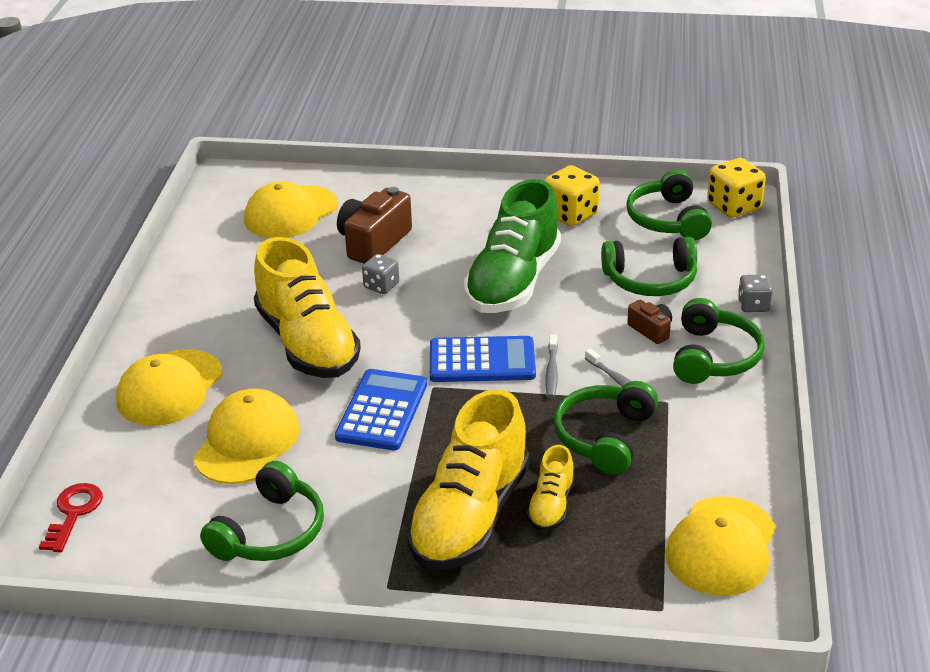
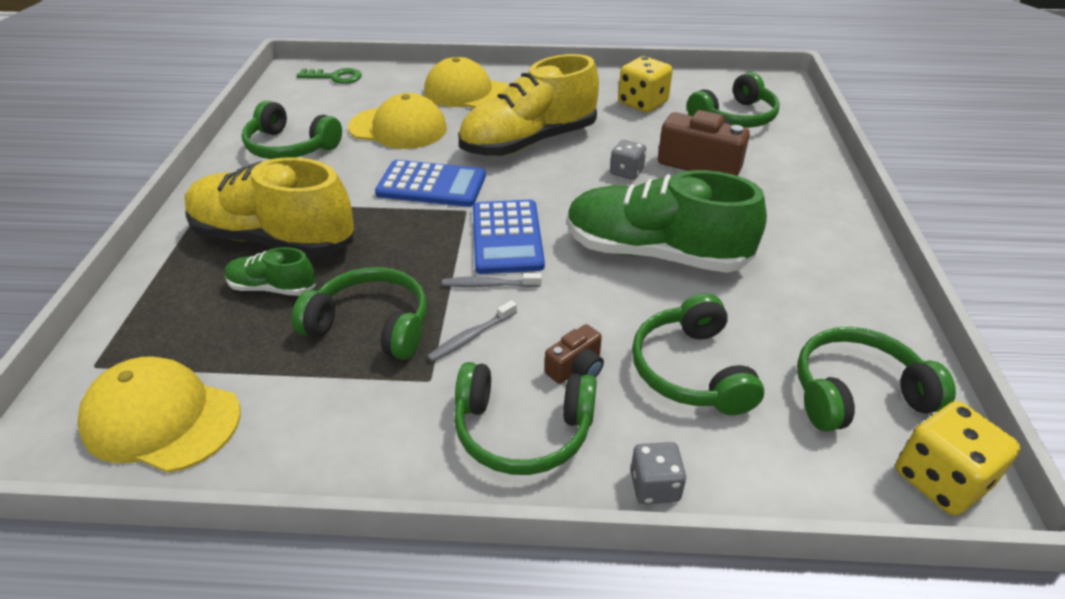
camera: 85 degrees right, 5 degrees up
(73, 513) = (335, 77): red key -> green key
(291, 213) = (734, 117): yellow cap -> green headphones
(551, 506) = (272, 288): yellow shoe -> green shoe
(570, 214) = (822, 296): yellow dice -> yellow dice (642, 103)

